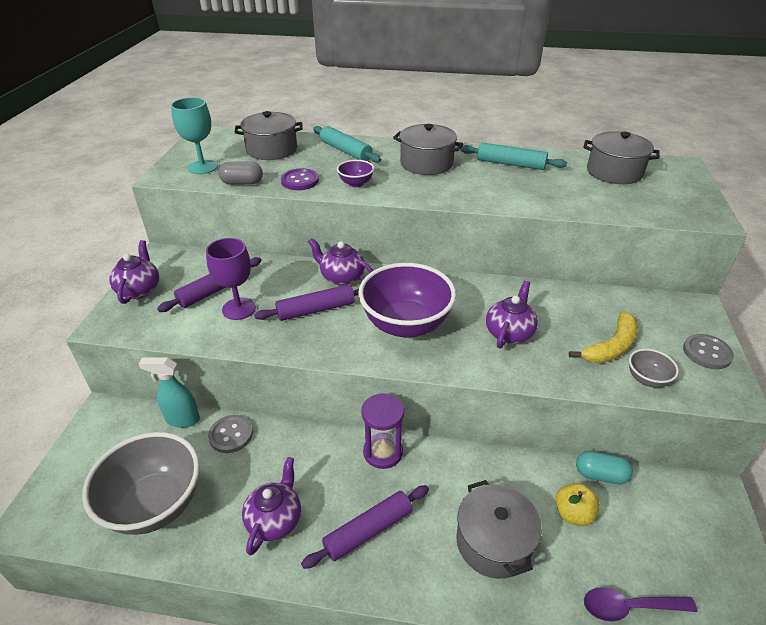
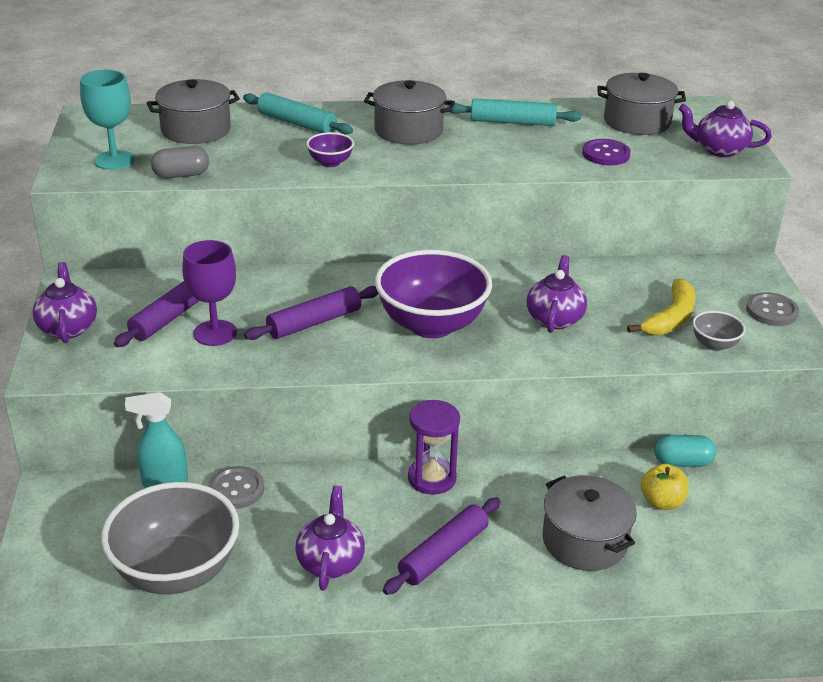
camera: 15 degrees left, 5 degrees down
(300, 181) = (256, 166): purple button -> purple button (606, 154)
(341, 277) = (330, 283): purple teapot -> purple teapot (719, 150)
(629, 607) = (736, 570): purple spoon -> none

